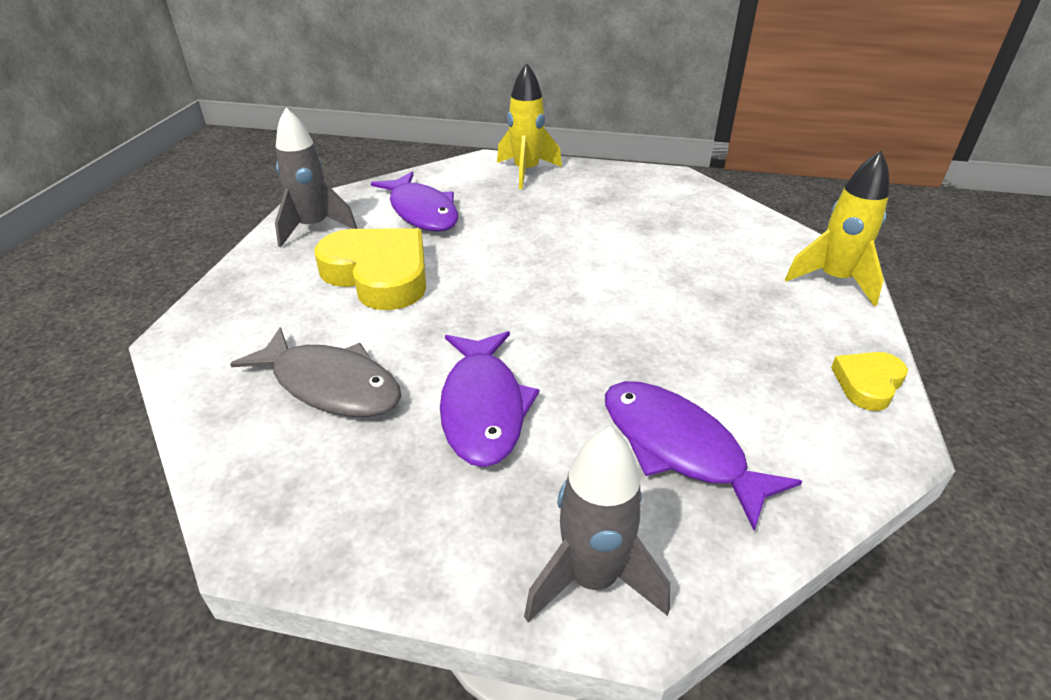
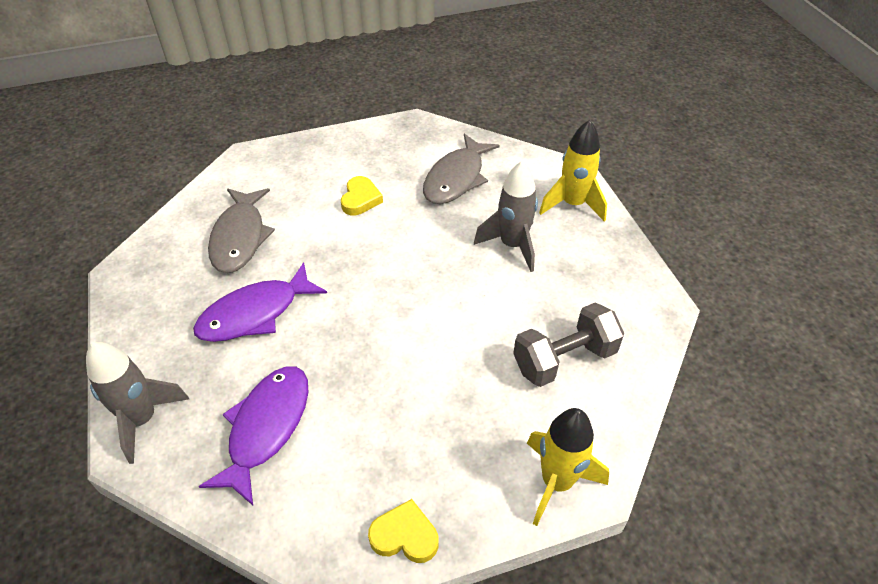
camera: 60 degrees right, 10 degrees up
(314, 228) = (393, 141): grey rocket -> grey rocket (512, 245)
(379, 274) = (360, 199): yellow heart -> yellow heart, size x0.50
(421, 212) = (456, 178): purple fish -> grey fish
(703, 234) = (564, 359): none -> grey dumbbell

